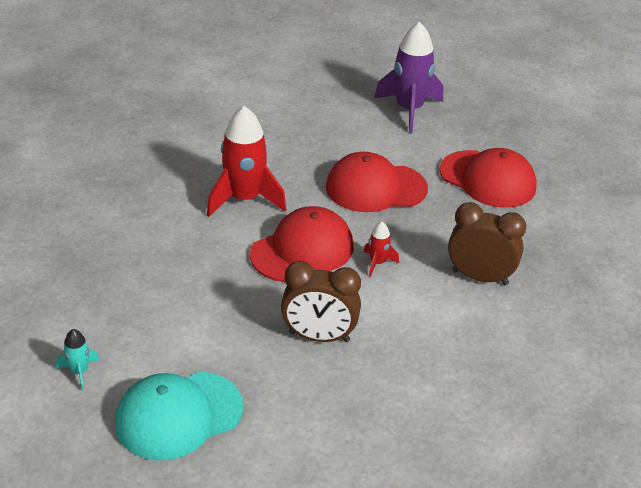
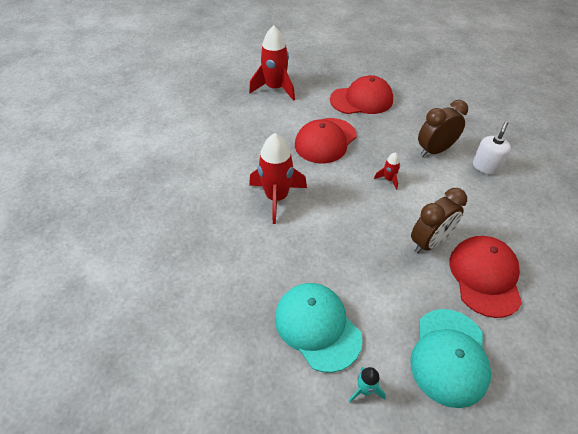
camera: 45 degrees left, 10 degrees up
(116, 308) = (317, 326): none -> turquoise cap
(302, 250) = (348, 202): red cap -> red cap (485, 276)
(409, 110) = (275, 88): purple rocket -> red rocket
(512, 332) = (486, 166): none -> white soap dispenser

